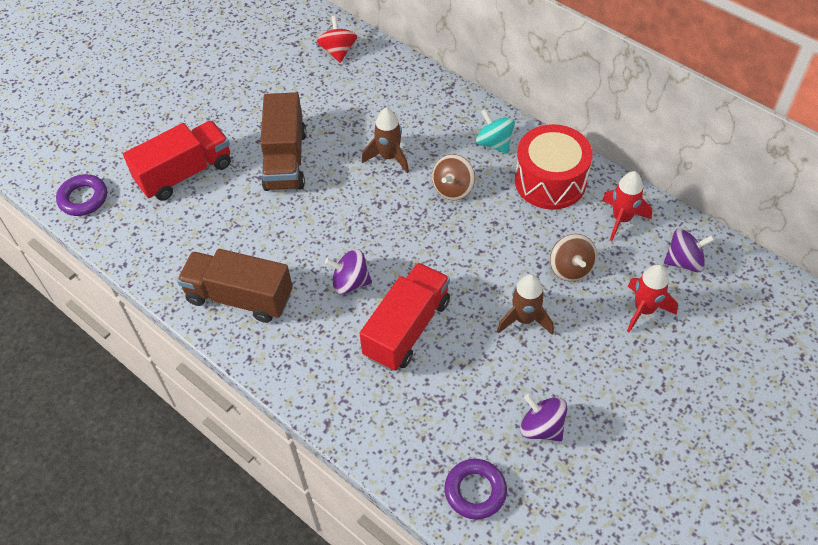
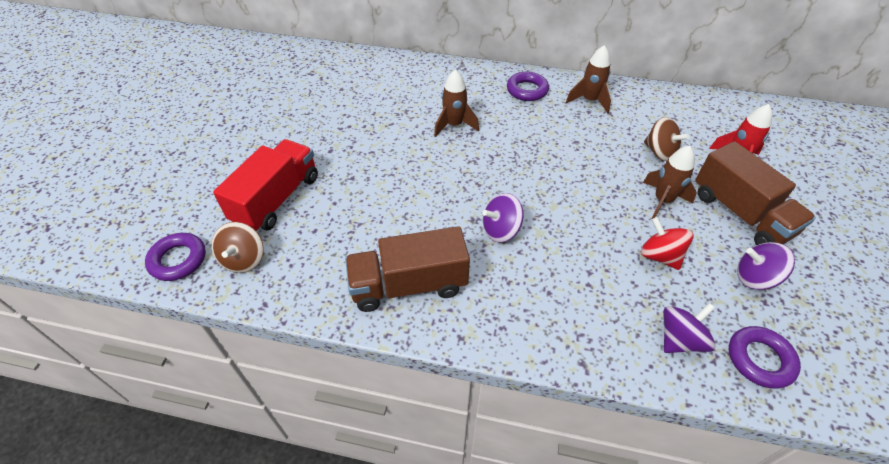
camera: 30 degrees left, 5 degrees down
(285, 160) = (366, 156): brown truck -> brown truck (740, 214)
(338, 51) = (353, 68): red spinning top -> red spinning top (659, 256)
(407, 328) = (580, 247): red truck -> none
(453, 189) = (524, 130): brown spinning top -> brown spinning top (244, 259)
(494, 143) = (527, 90): turquoise spinning top -> purple ring
(550, 181) = (589, 100): red drum -> brown rocket
(621, 219) = (661, 108): red rocket -> none
(684, 261) = (727, 119): purple spinning top -> purple spinning top (680, 339)

